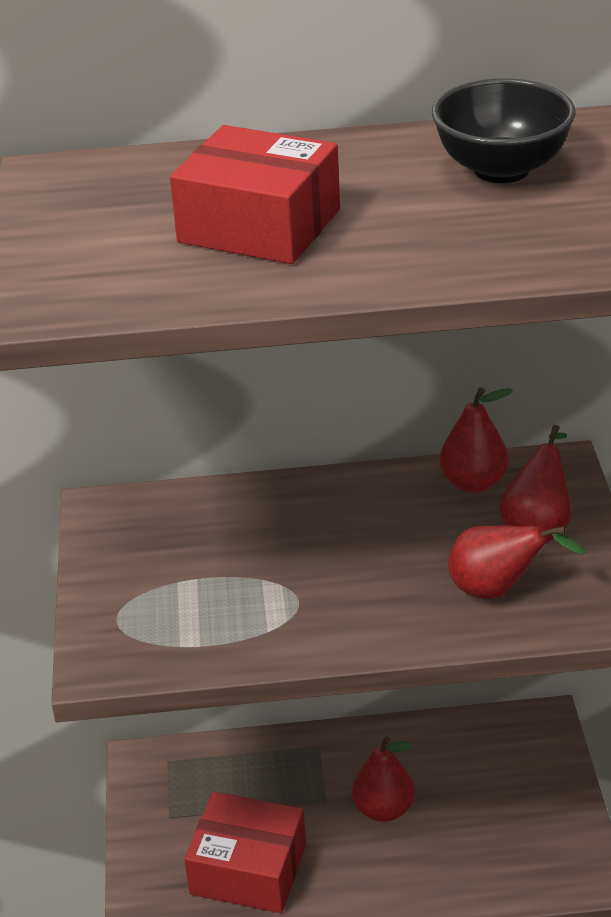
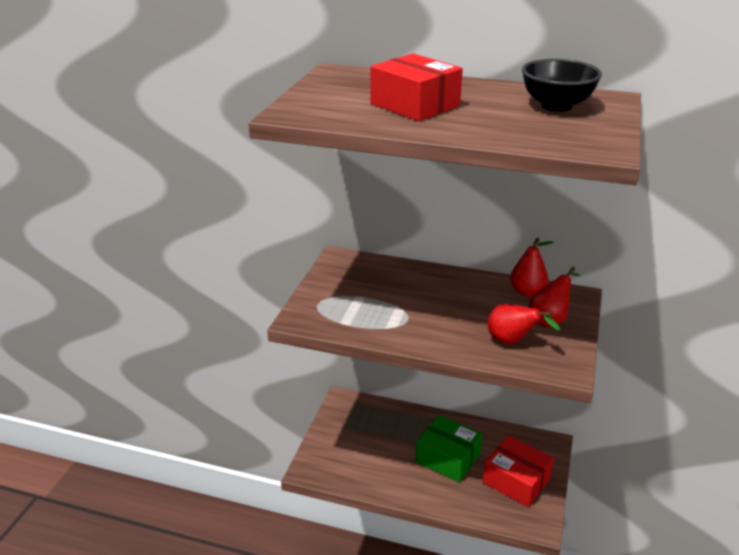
camera: 20 degrees right, 5 degrees down
(248, 869) = (368, 463): red box -> red box (516, 480)
(383, 809) = (448, 458): red pear -> green box

